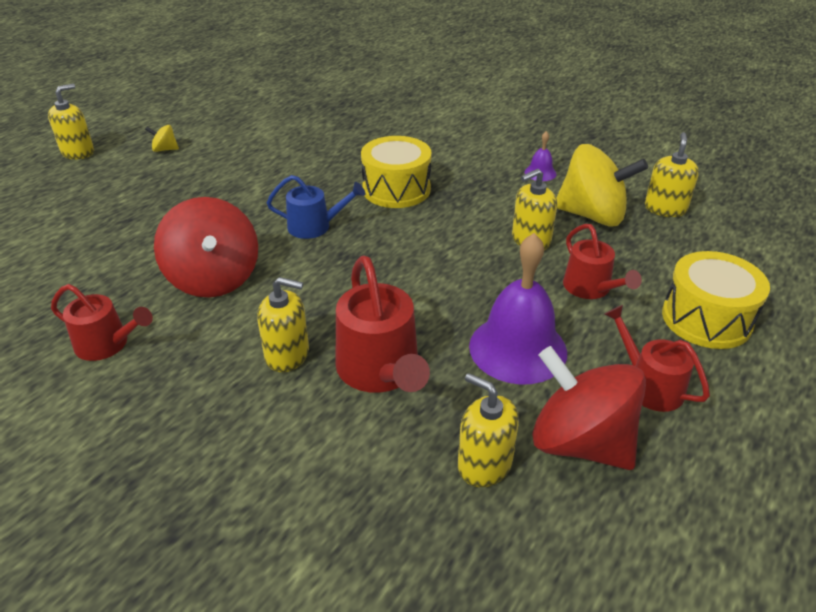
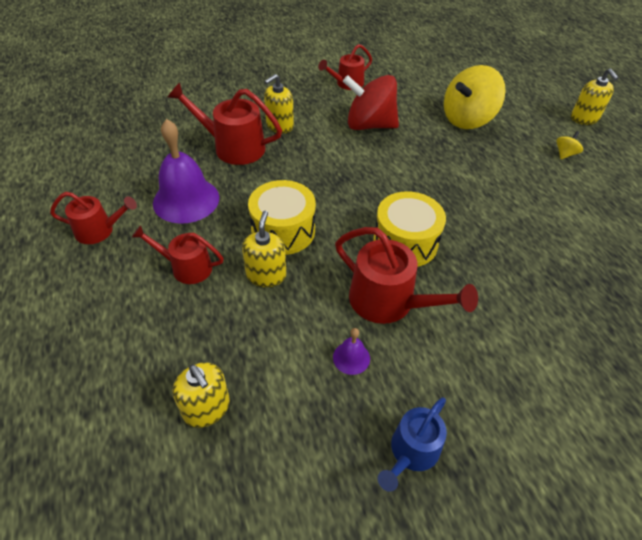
camera: 125 degrees right, 10 degrees up
(314, 226) = (389, 180): blue watering can -> blue watering can (411, 452)
(471, 176) = (388, 302): none -> red watering can
(484, 464) = (145, 148): yellow soap dispenser -> none
(580, 442) = (112, 182): red spinning top -> none
(592, 215) = (254, 340): yellow spinning top -> yellow spinning top (467, 119)
(706, 319) = (93, 303): yellow drum -> yellow drum (283, 231)

